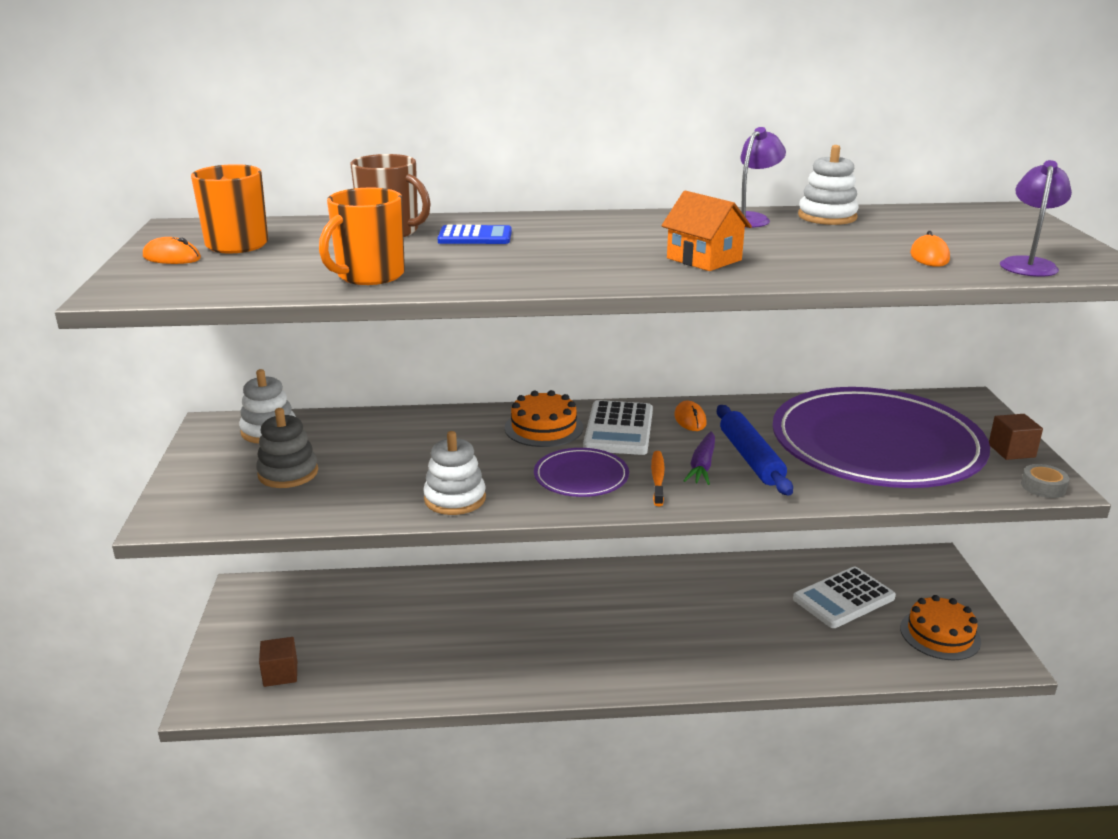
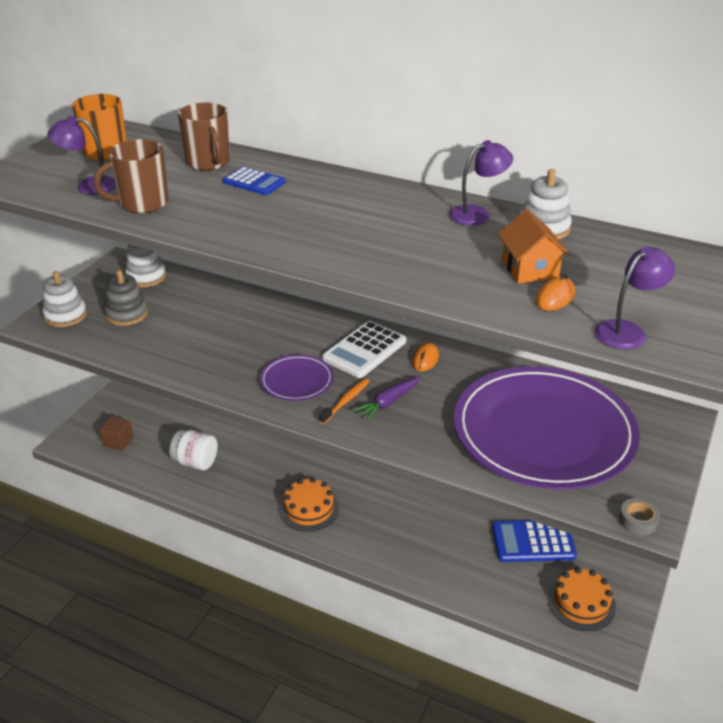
camera: 30 degrees right, 10 degrees up
(172, 257) = (58, 155): orange mouse -> none
(267, 275) = (88, 186): none -> purple lamp
(369, 276) = (142, 203): orange mug -> brown mug
(409, 659) = (196, 462): none -> white jar
(455, 499) = (201, 369): white stacking toy -> white stacking toy (65, 315)
(544, 428) = (315, 331): orange cake -> orange cake (309, 508)
(704, 259) = (375, 249): orange house -> orange house (529, 269)
(750, 458) = (431, 408): blue rolling pin -> none
(843, 598) = (533, 541): white calculator -> blue calculator
(1011, 451) = (655, 479): brown cube -> none

